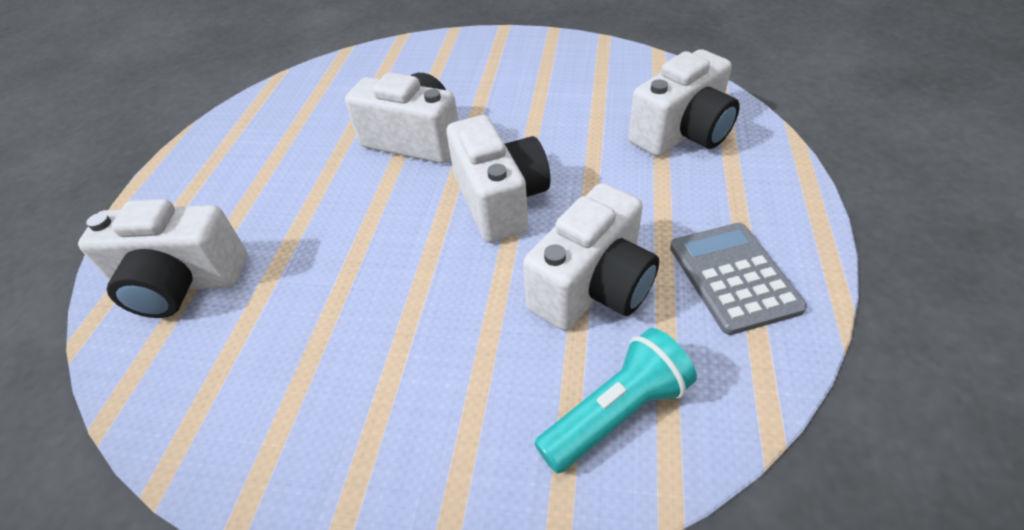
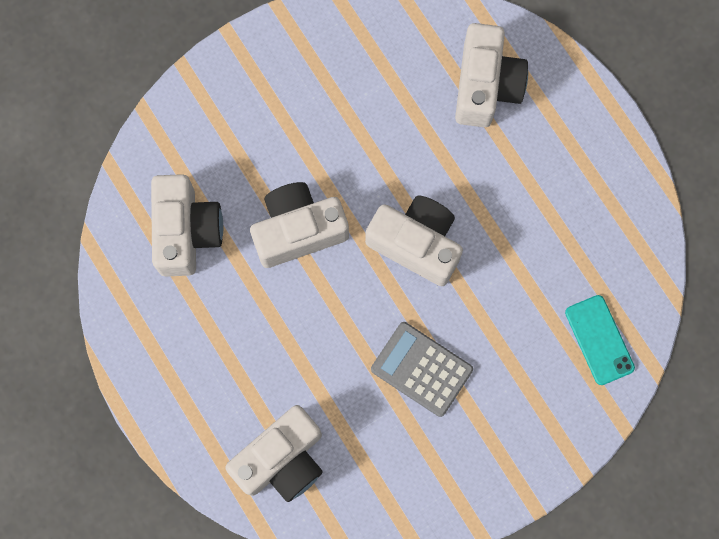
camera: 45 degrees left, 30 degrees up
(593, 287) = (529, 270): white camera -> white camera (186, 231)
(616, 413) = (599, 340): turquoise flashlight -> turquoise phone
(733, 277) = (600, 204): grey calculator -> grey calculator (421, 369)

